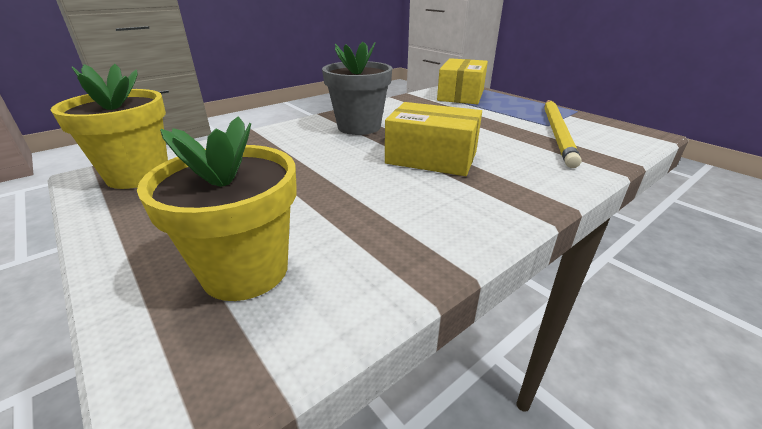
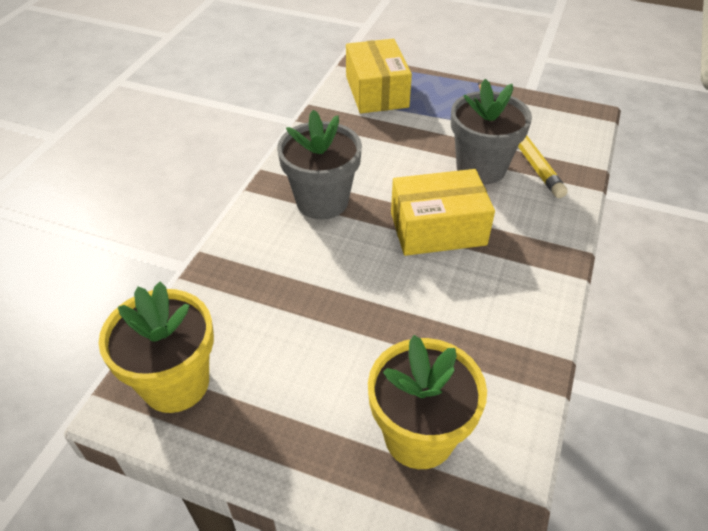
camera: 30 degrees left, 15 degrees up
(507, 138) = (481, 168): none -> grey flower pot

